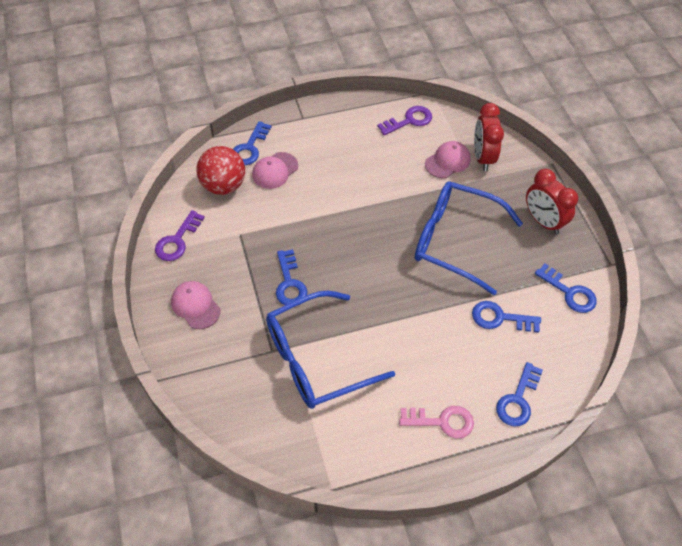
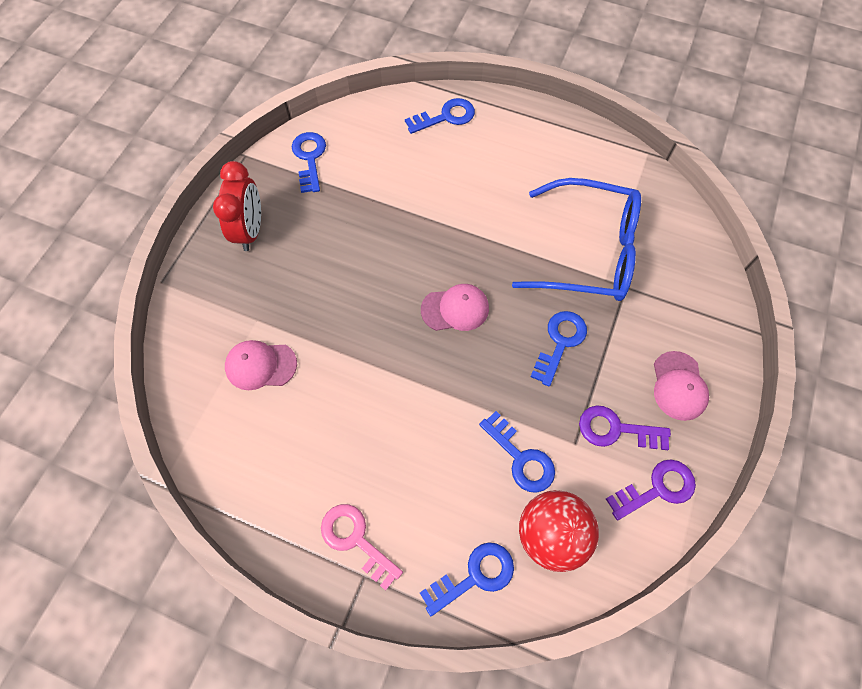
camera: 140 degrees left, 10 degrees up
(275, 170) = (469, 508): pink cap -> pink cap (455, 309)
(409, 121) = (240, 459): purple key -> purple key (616, 429)
(441, 421) = (521, 140): pink key -> pink key (356, 540)
(455, 241) = (354, 271): blue glasses -> none
(482, 157) = (219, 342): red clock -> none
(500, 318) = (392, 178): blue key -> blue key (520, 457)

